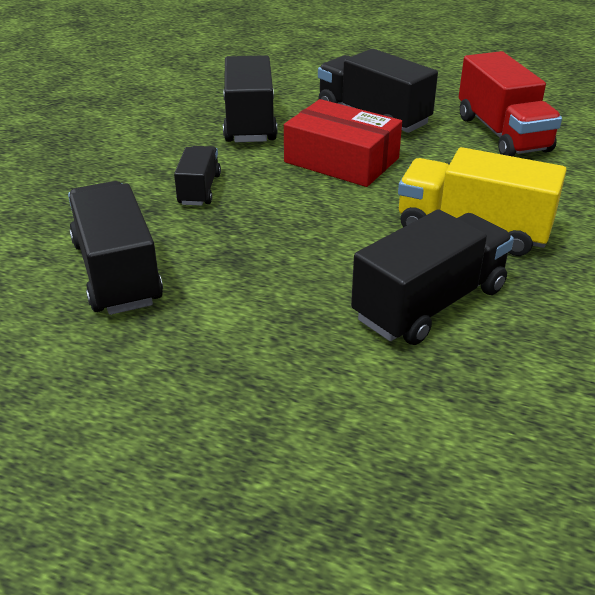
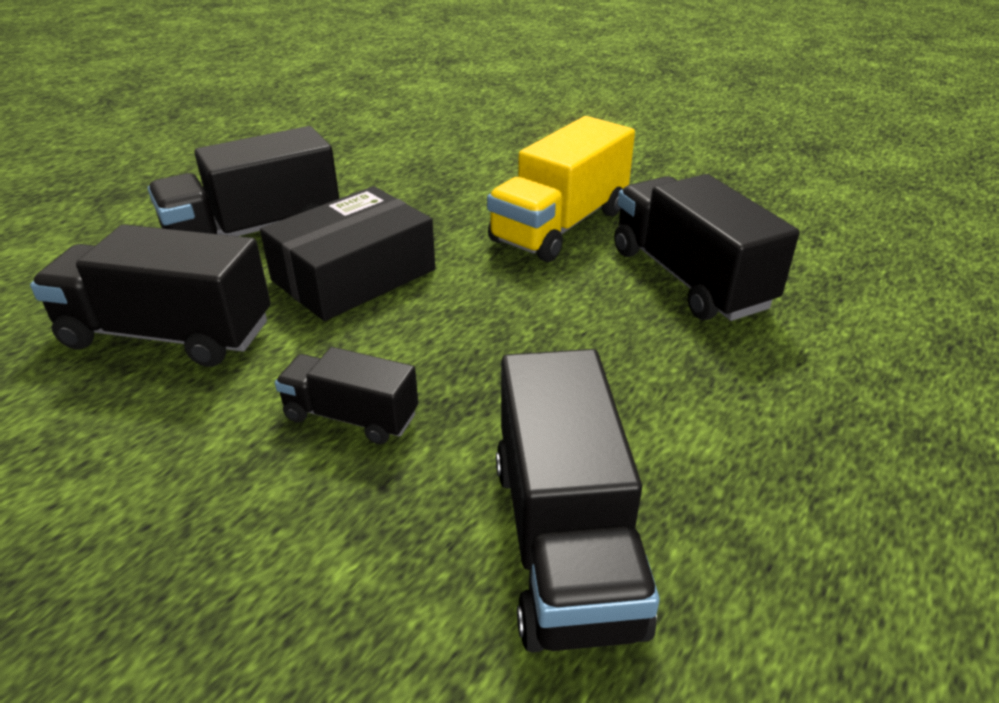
camera: 75 degrees left, 0 degrees up
(117, 272) = (564, 541): black truck -> black truck turned 90 degrees counterclockwise
(341, 160) = (354, 275): red box -> black box
(502, 134) = (371, 166): red truck -> none

